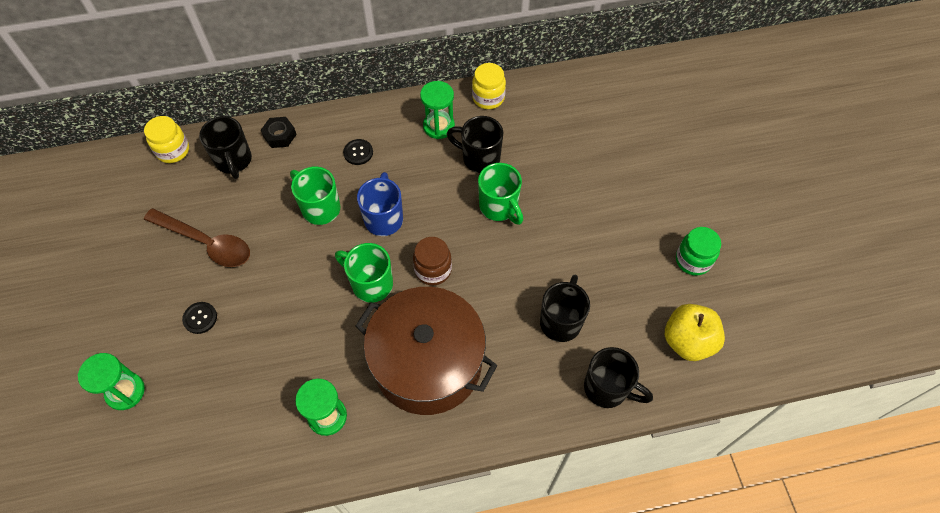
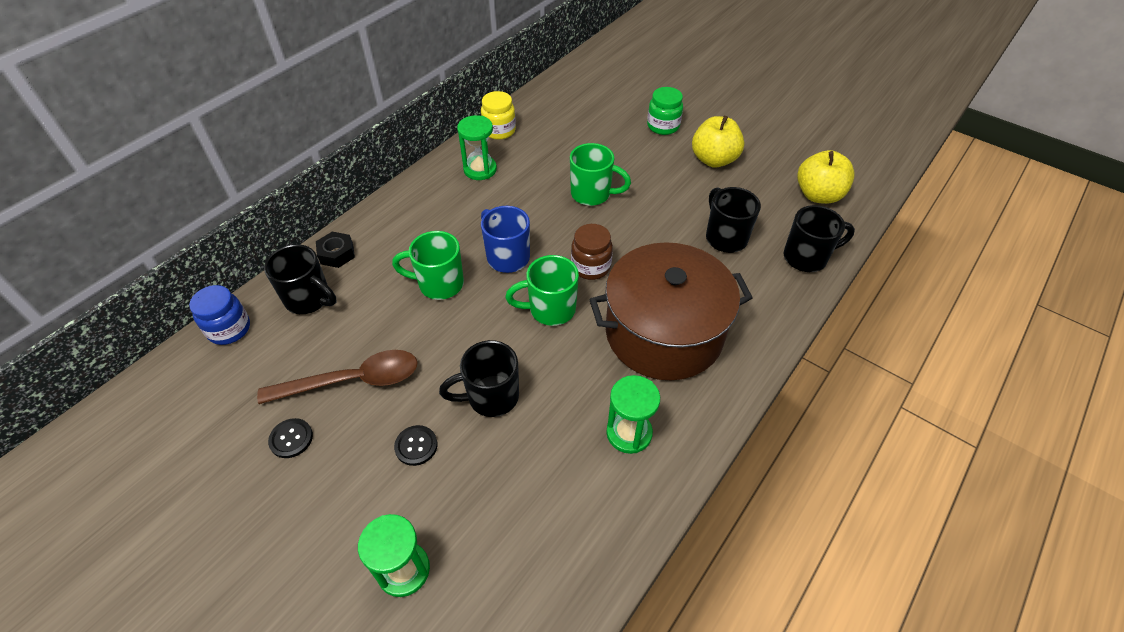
camera: 40 degrees left, 10 degrees down
(173, 150) = (229, 329): yellow jar -> blue jar
(358, 152) = (429, 225): black button -> black button (291, 439)
(479, 158) = (538, 172): black mug -> black mug (491, 397)
(634, 243) = (713, 160): none -> yellow apple
(693, 260) = (762, 147): green jar -> green jar (663, 126)

